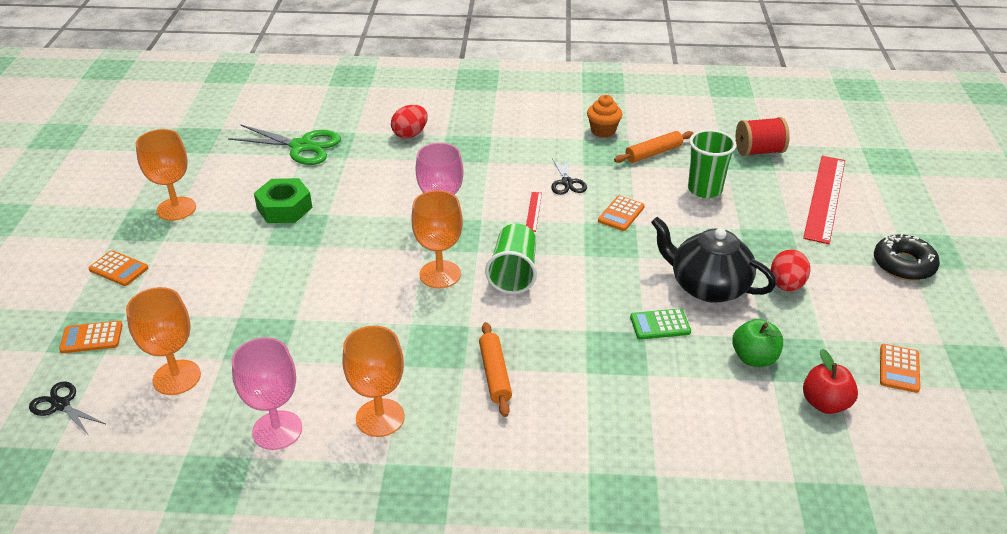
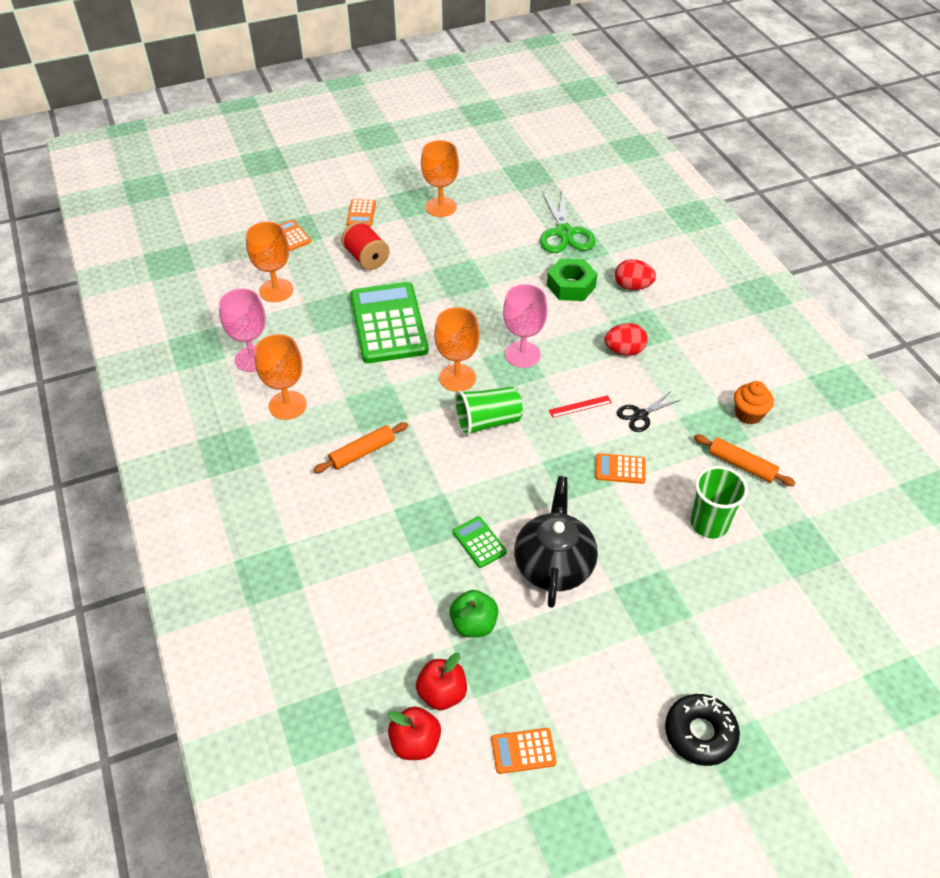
camera: 65 degrees right, 10 degrees up
(61, 405) = (229, 254): black scissors -> none
(284, 208) = (480, 259): green nut -> green nut (571, 286)
(319, 300) = (388, 323): none -> green calculator
(759, 151) = (819, 555): red spool -> red spool (366, 258)
(786, 285) = (595, 629): red egg -> red egg (624, 351)
(825, 198) = (774, 636): red ruler -> none
(875, 439) = (415, 743): none -> red apple

